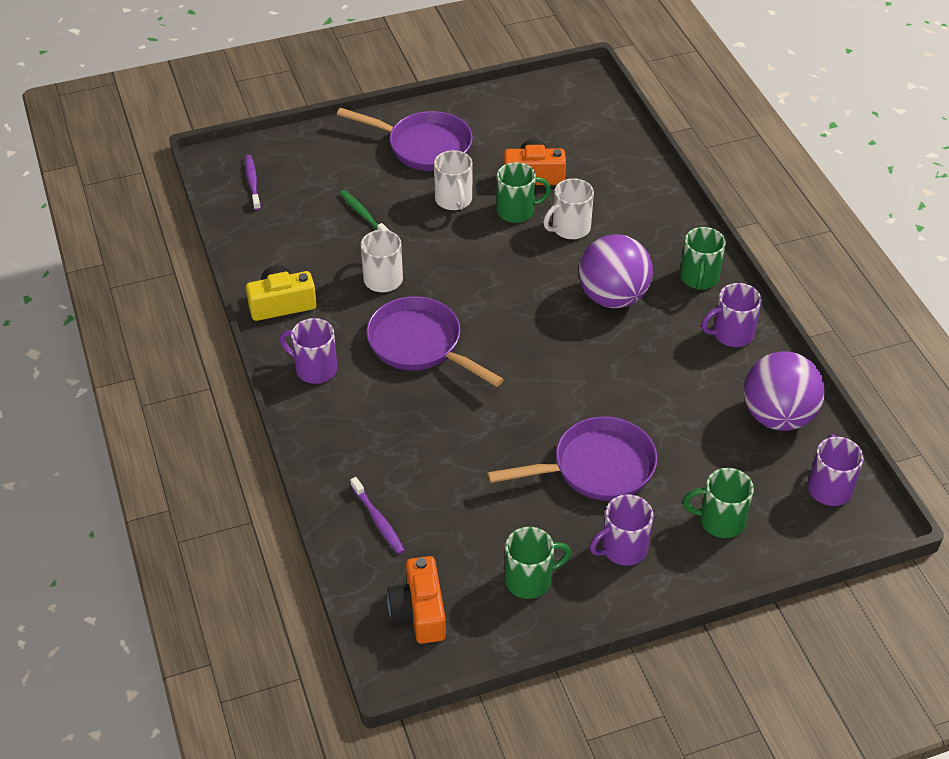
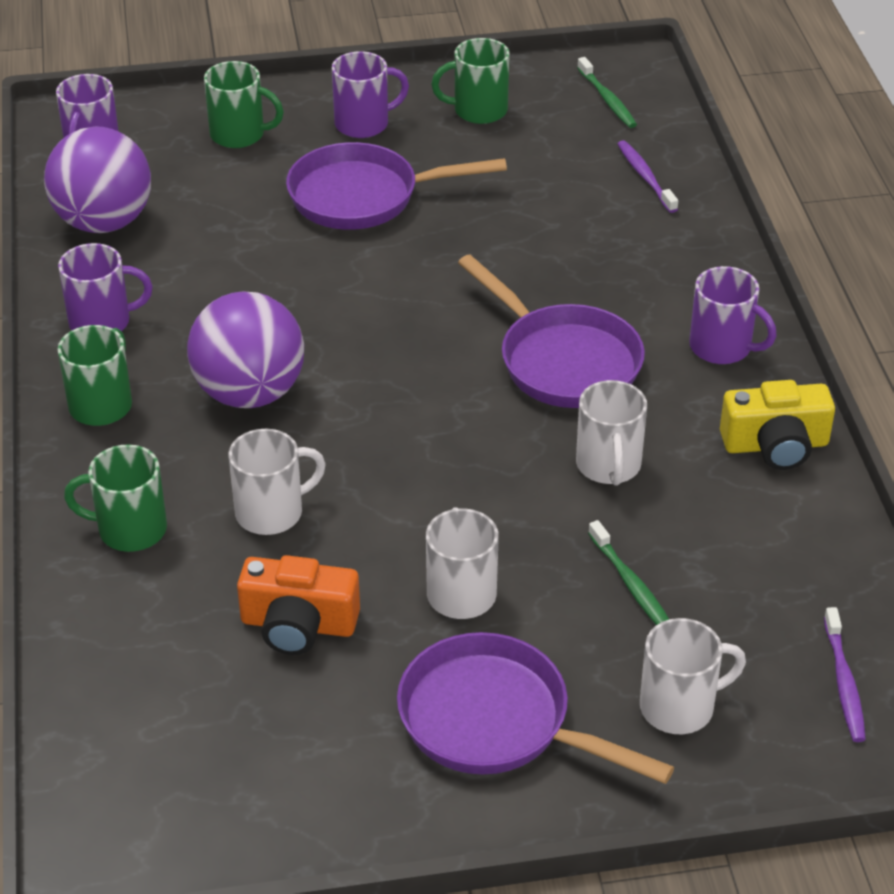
camera: 170 degrees left, 5 degrees down
(335, 162) = (679, 707): none -> white mug
(419, 611) = (607, 99): orange camera -> green toothbrush
(517, 211) = (352, 556): green mug -> green mug (130, 529)

